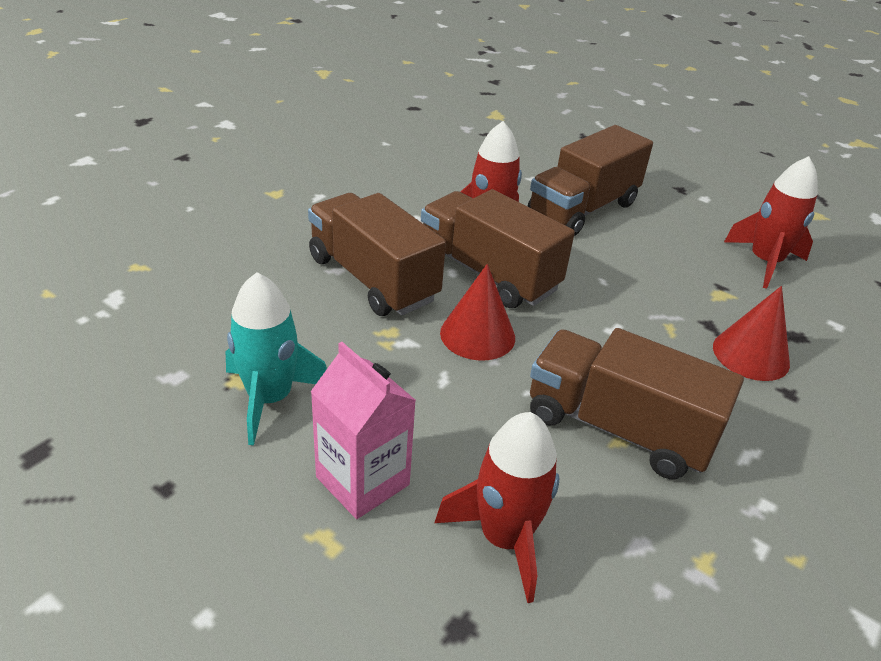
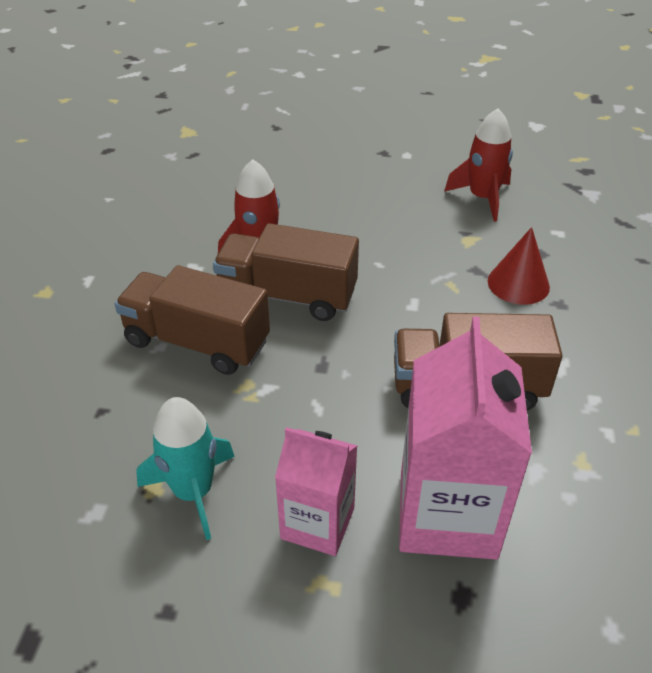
camera: 25 degrees left, 5 degrees up
(477, 335) = (317, 356): red cone -> none
(504, 538) = (447, 513): red rocket -> pink carton
(583, 209) = (322, 202): brown truck -> none

